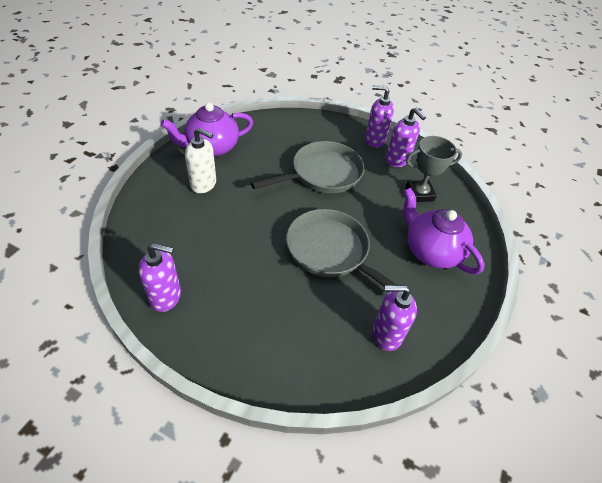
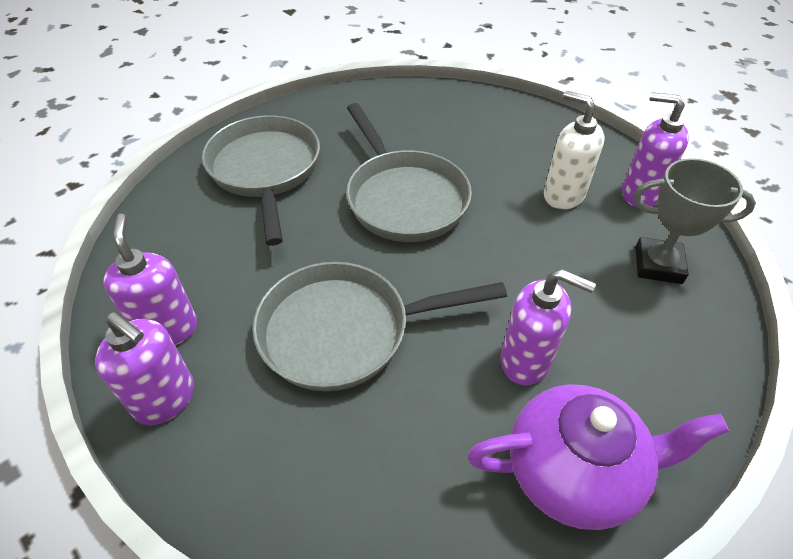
camera: 155 degrees left, 0 degrees up
(203, 184) = (593, 362): white soap dispenser -> white soap dispenser (563, 195)
(386, 334) = (389, 113): purple soap dispenser -> purple soap dispenser (526, 360)
(419, 193) = (197, 250): grey trophy -> grey trophy (658, 265)
(431, 251) = (265, 170): purple teapot -> grey pan

